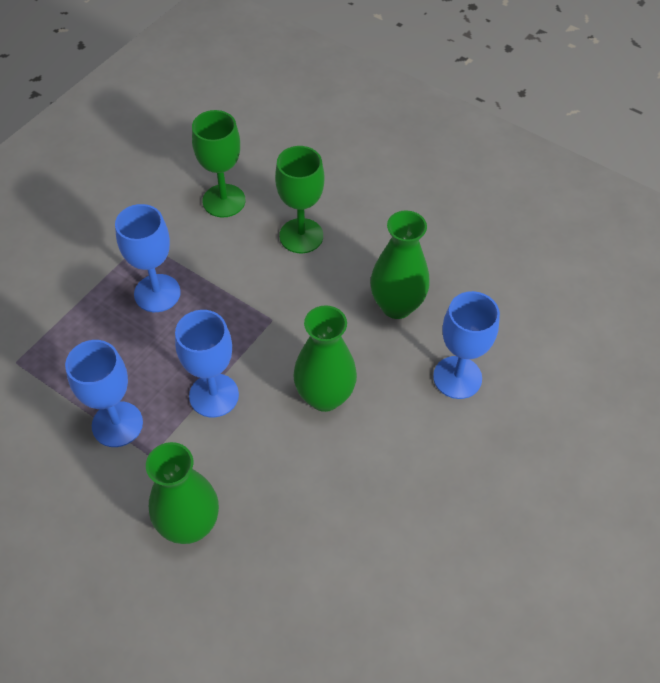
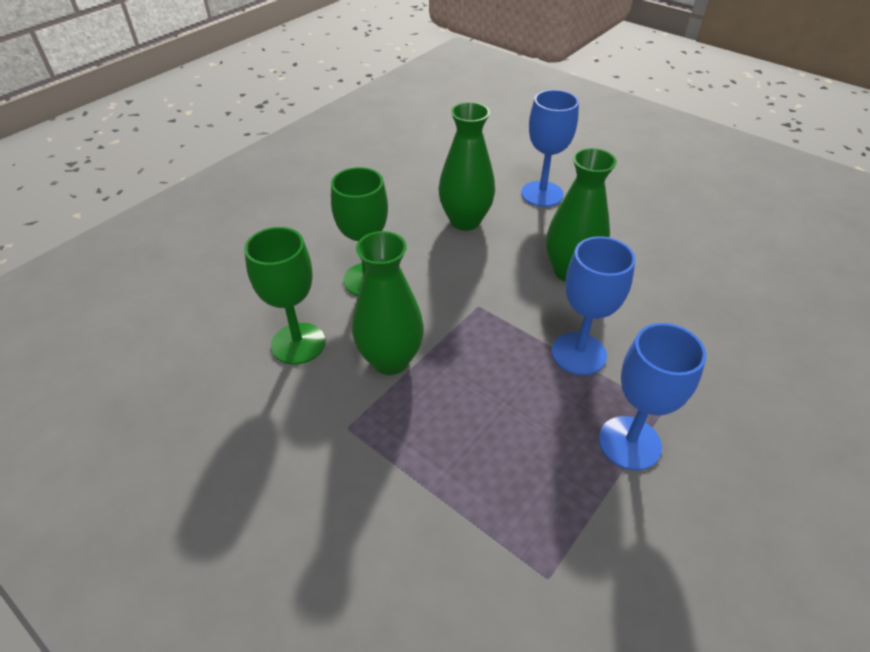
camera: 85 degrees left, 10 degrees down
(157, 293) = (436, 408): blue goblet -> none
(189, 525) = (735, 373): green vase -> green vase (390, 360)

